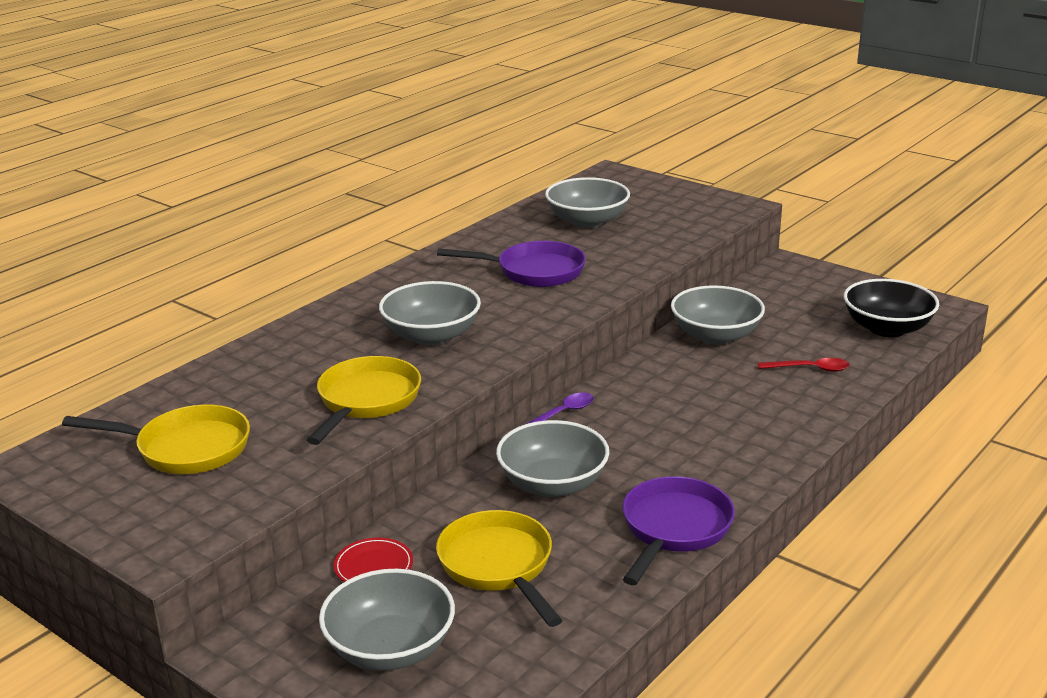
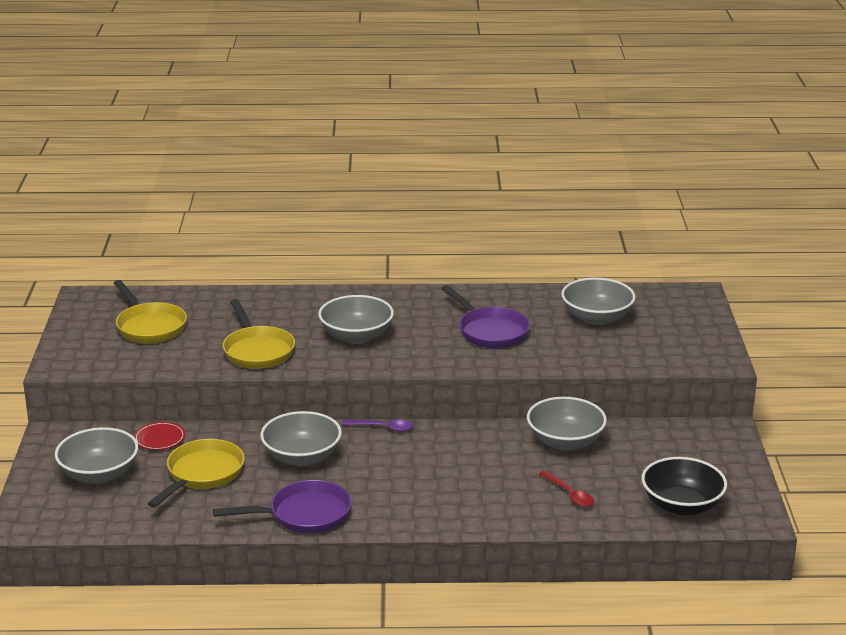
camera: 50 degrees right, 0 degrees up
(366, 401) = (257, 351): yellow pan -> yellow pan turned 90 degrees clockwise

